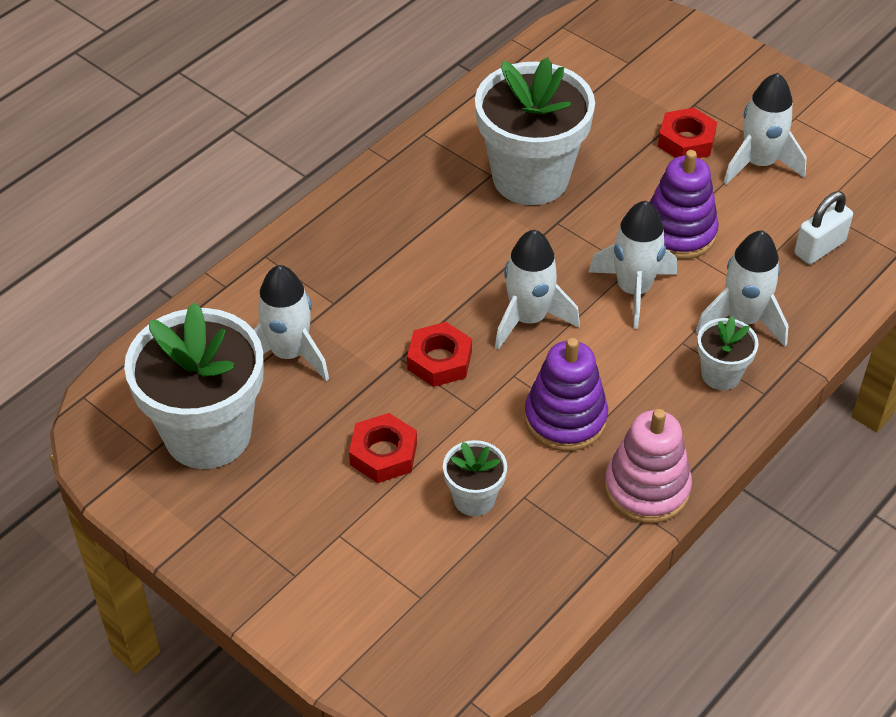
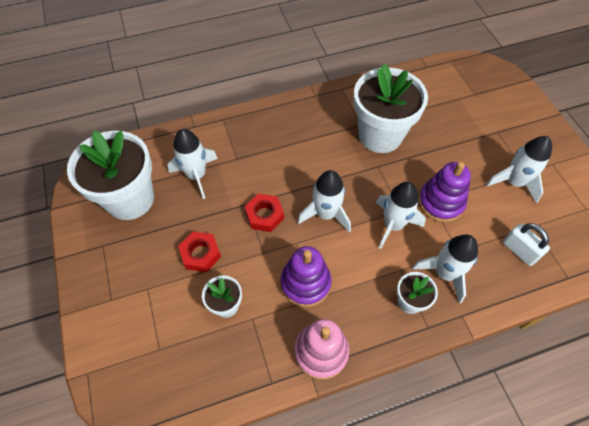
camera: 30 degrees right, 10 degrees up
(686, 141) = (479, 151): red nut -> none
(819, 248) = (519, 250): white padlock -> white padlock turned 60 degrees clockwise

